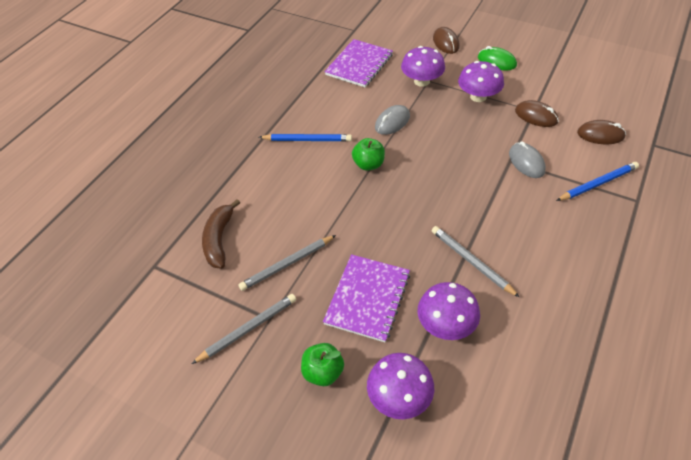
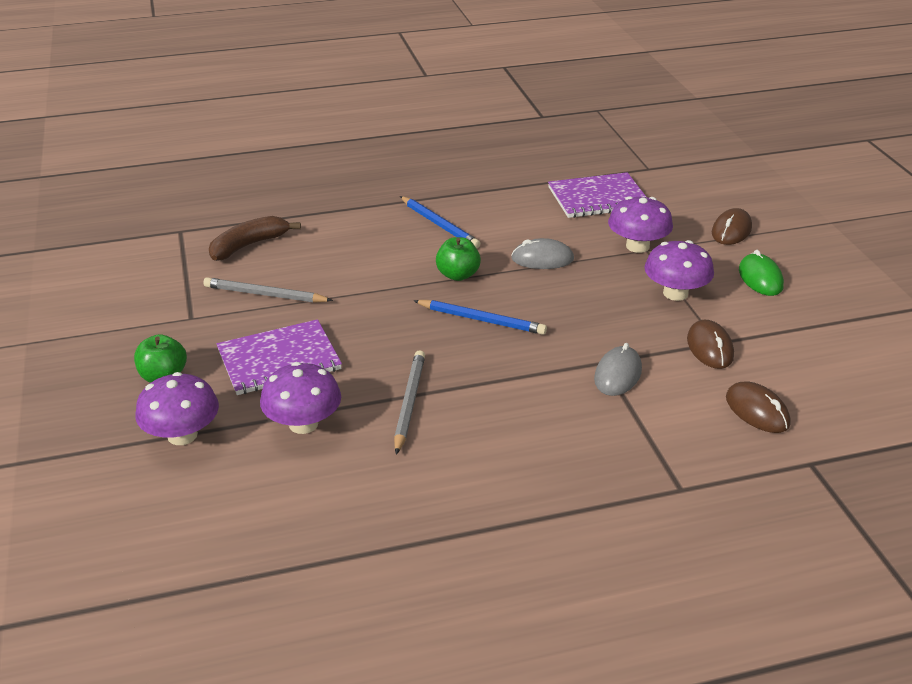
camera: 45 degrees right, 15 degrees down
(248, 329) = (166, 312): grey pencil -> none
(598, 183) = (663, 444): blue pencil -> blue pencil (481, 320)

